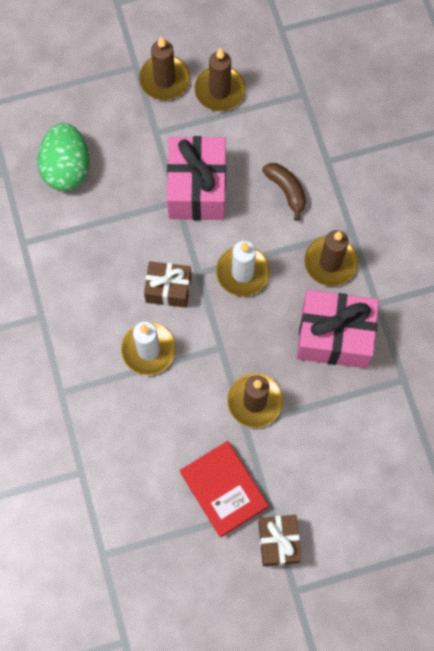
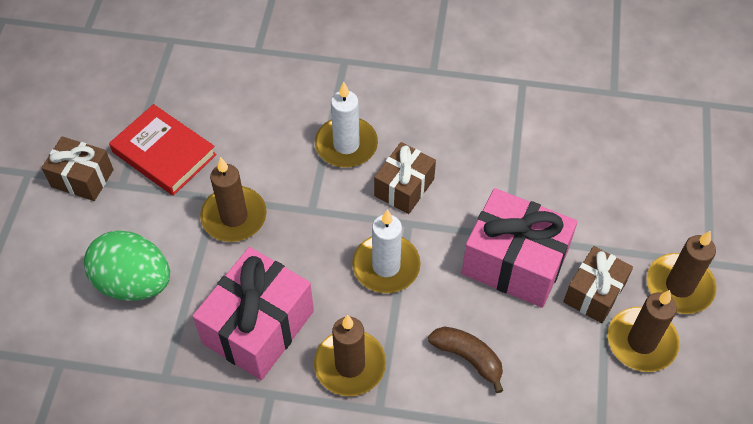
camera: 115 degrees right, 15 degrees down
(67, 168) = (595, 147): green egg -> green egg (134, 282)
(196, 130) = (594, 293): none -> brown gift
(224, 489) = (164, 153): red book -> red book turned 45 degrees clockwise
(286, 190) = (468, 358): brown banana -> brown banana turned 135 degrees counterclockwise

